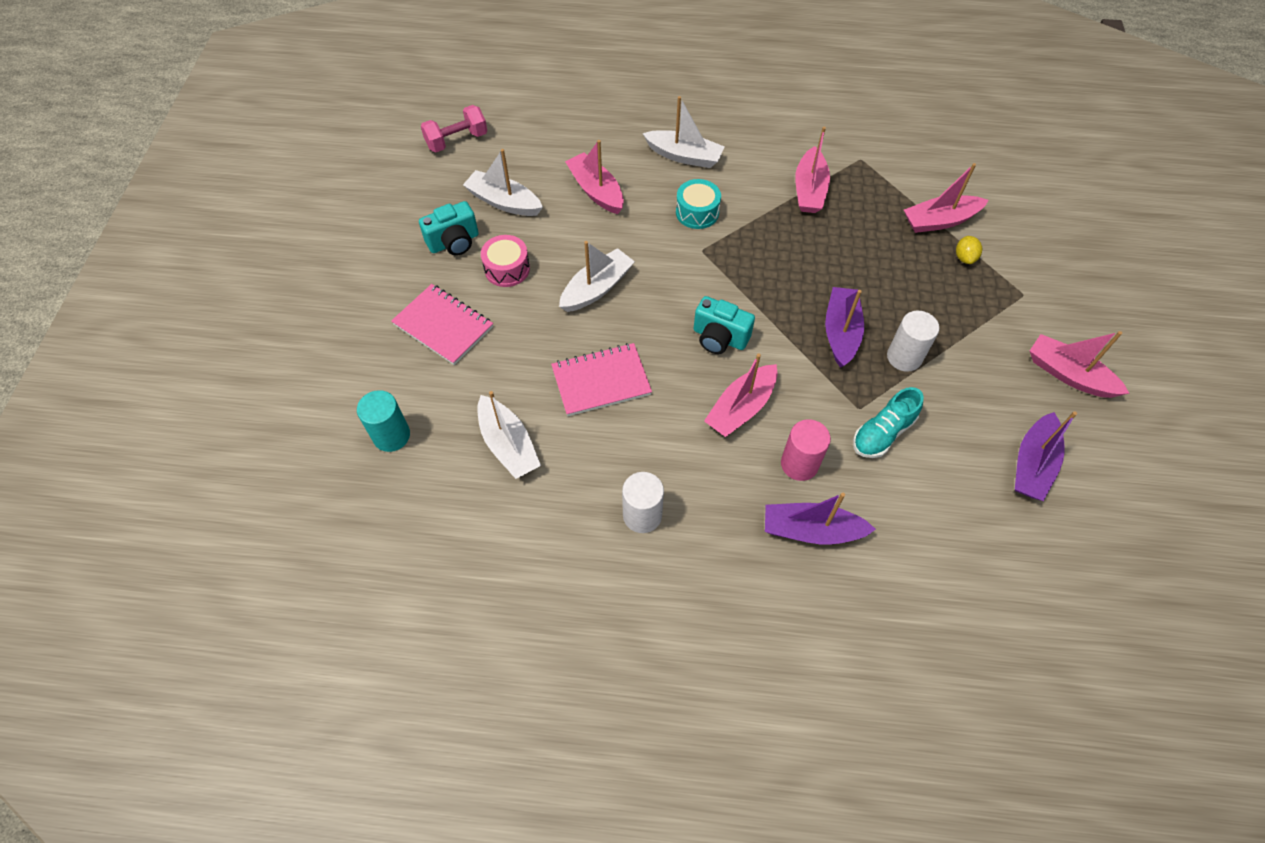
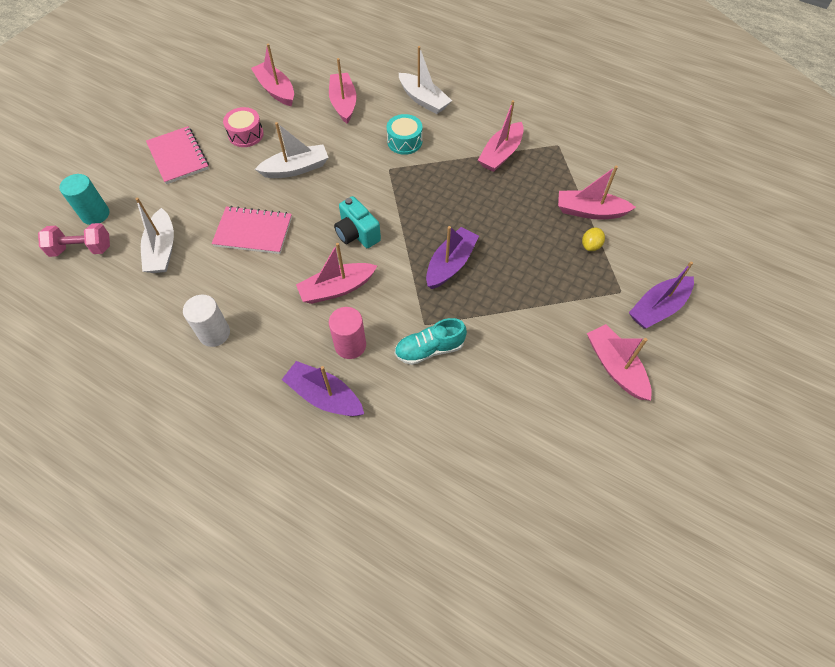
camera: 25 degrees right, 0 degrees up
(454, 242) = (224, 105): turquoise camera -> none
(457, 140) = (274, 40): pink dumbbell -> pink dumbbell (82, 249)
(504, 202) = (276, 90): white boat -> pink boat
(904, 357) = (487, 301): white cylinder -> none
(1032, 465) = (533, 423): purple boat -> purple boat (658, 308)

